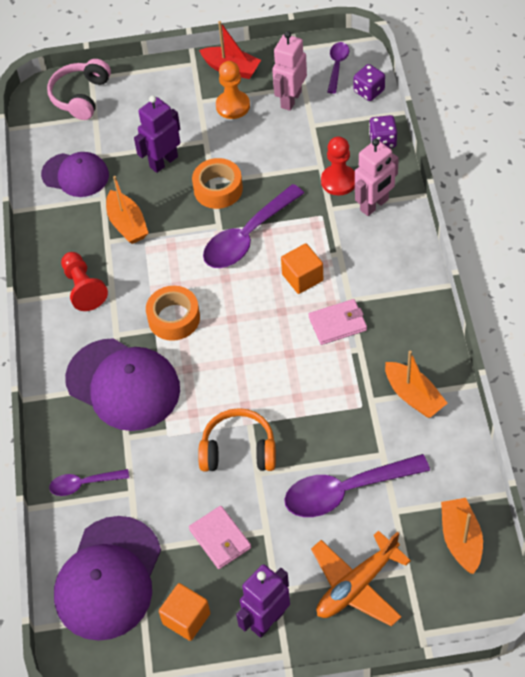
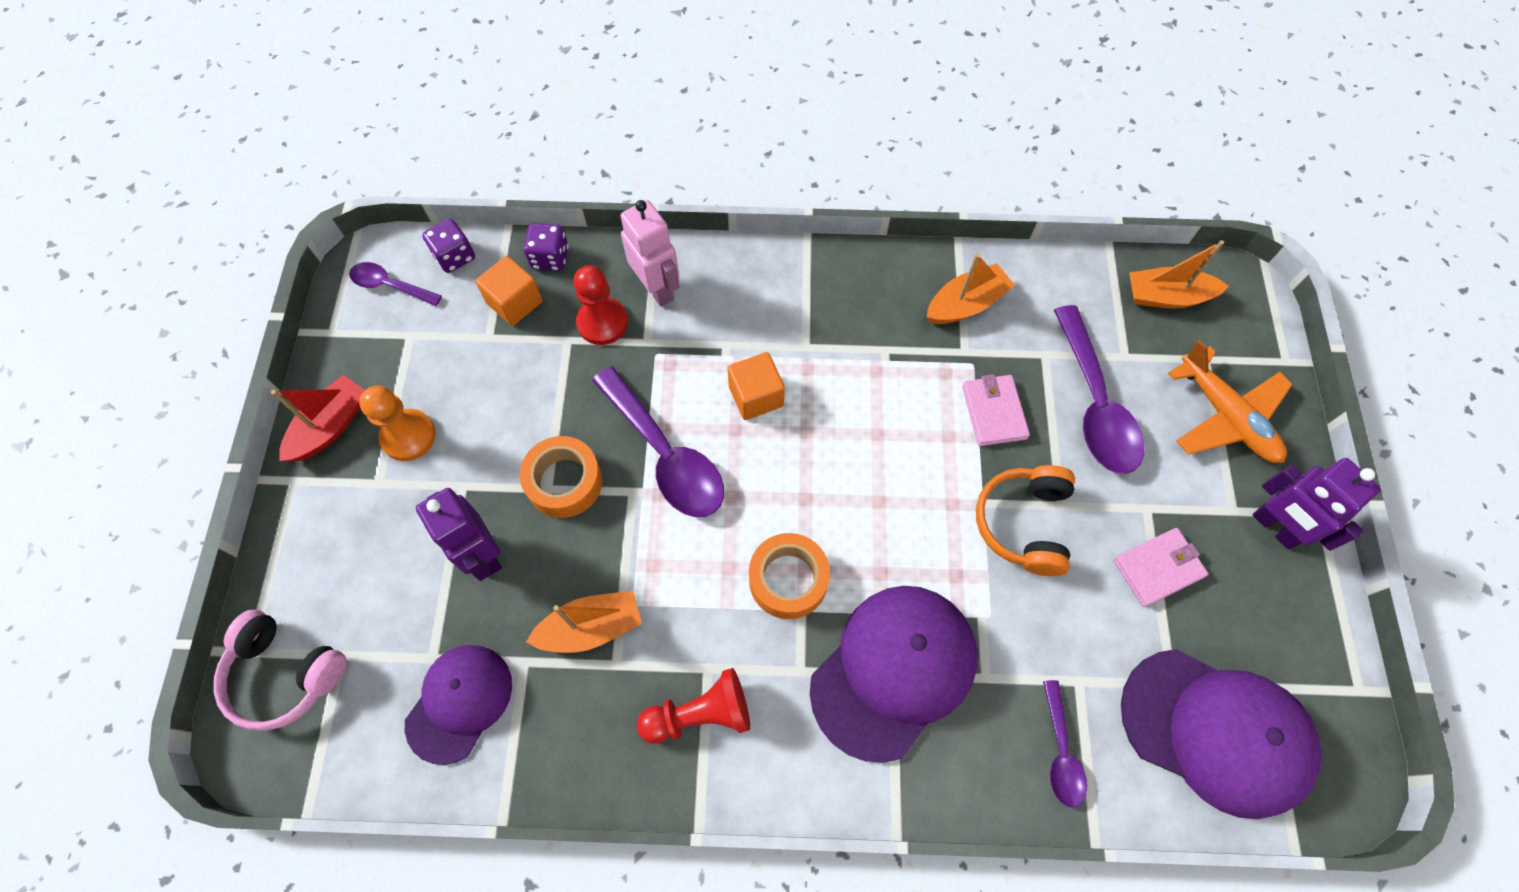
camera: 85 degrees left, 10 degrees up
(186, 618) = (1275, 629): orange cube -> orange cube (515, 302)
(290, 99) = (428, 356): pink robot -> none
(337, 324) = (841, 367): pink wallet -> pink wallet (994, 412)

